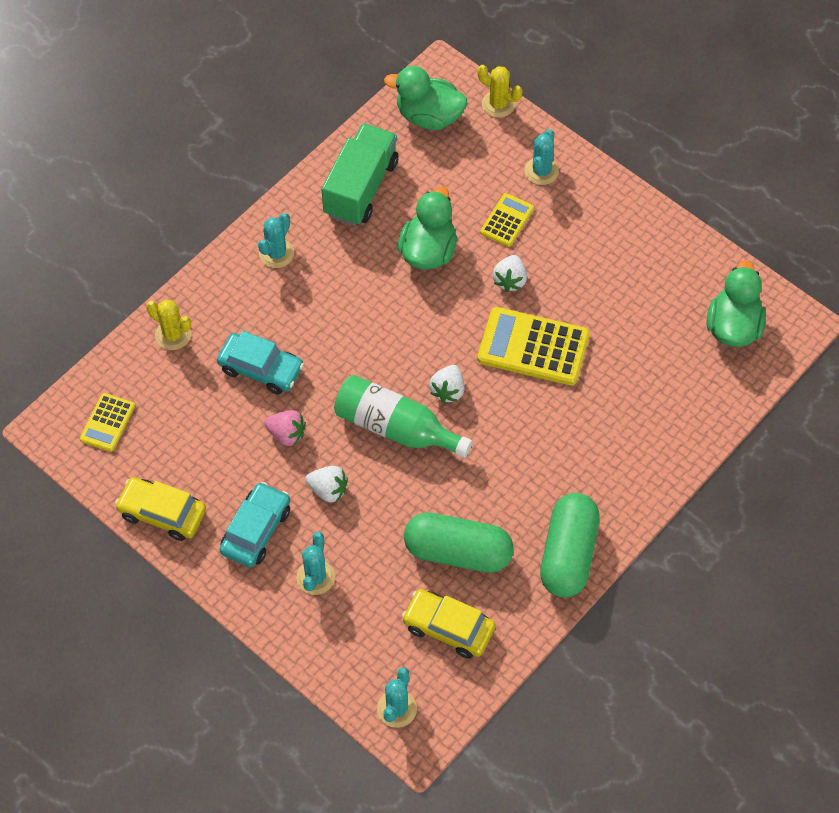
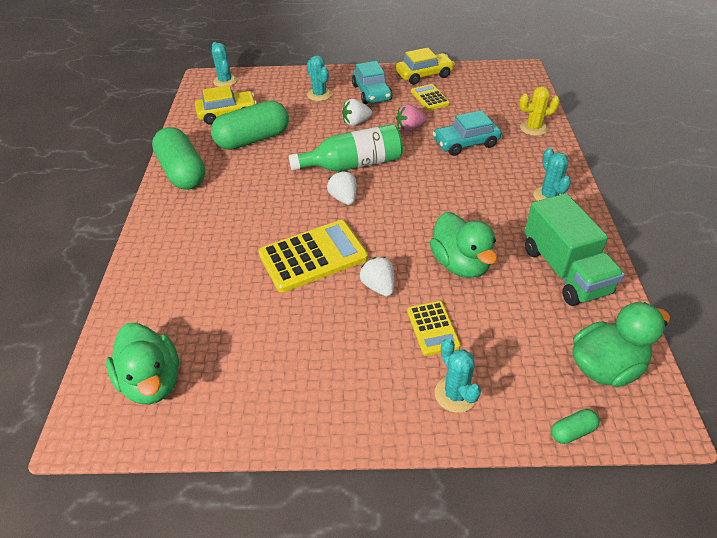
camera: 140 degrees right, 15 degrees down
(108, 423) = (501, 84): yellow calculator -> yellow calculator (430, 98)
(498, 104) = (572, 431): yellow cactus -> green capsule

